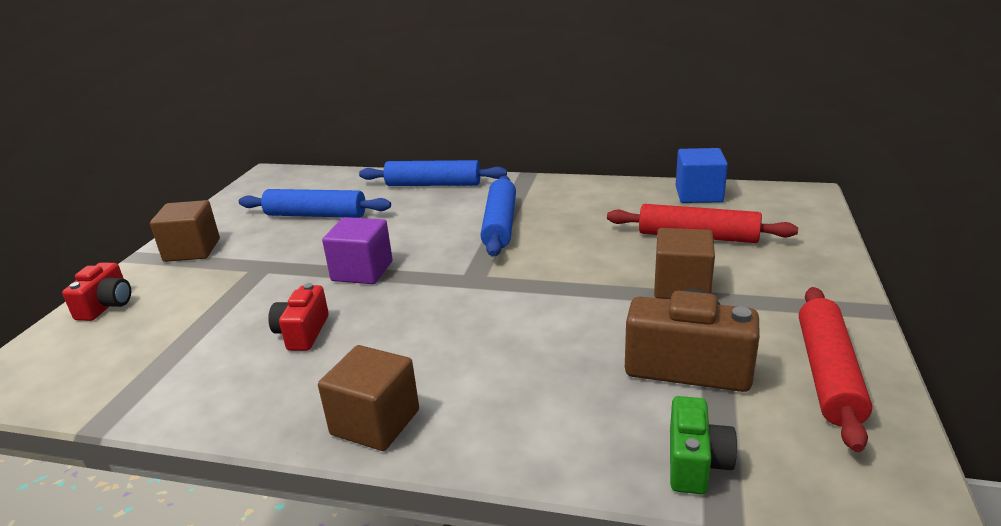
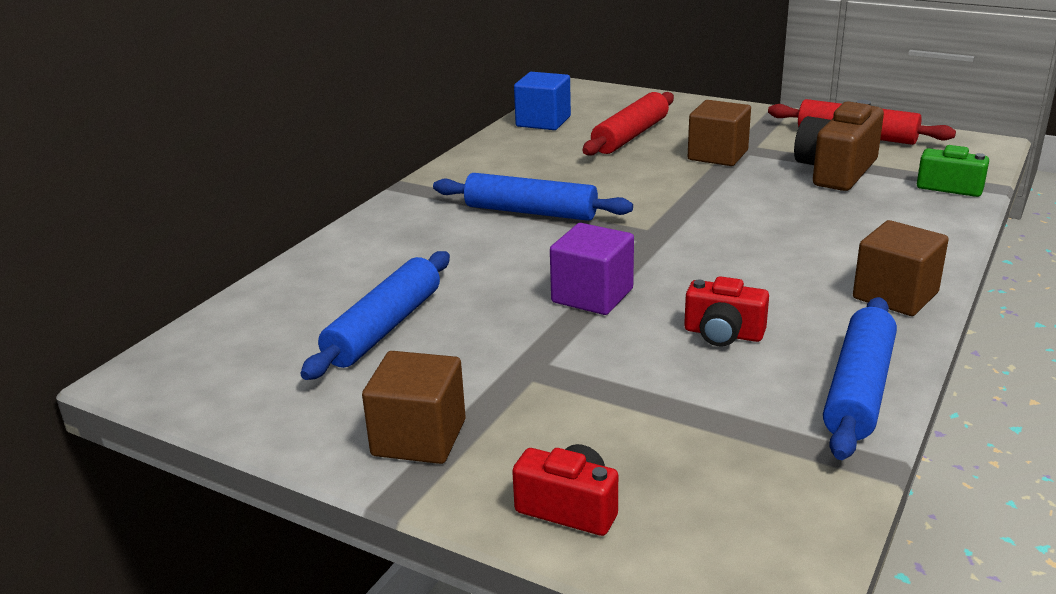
camera: 75 degrees left, 0 degrees up
(433, 184) = (367, 240): blue rolling pin -> blue rolling pin (858, 389)

